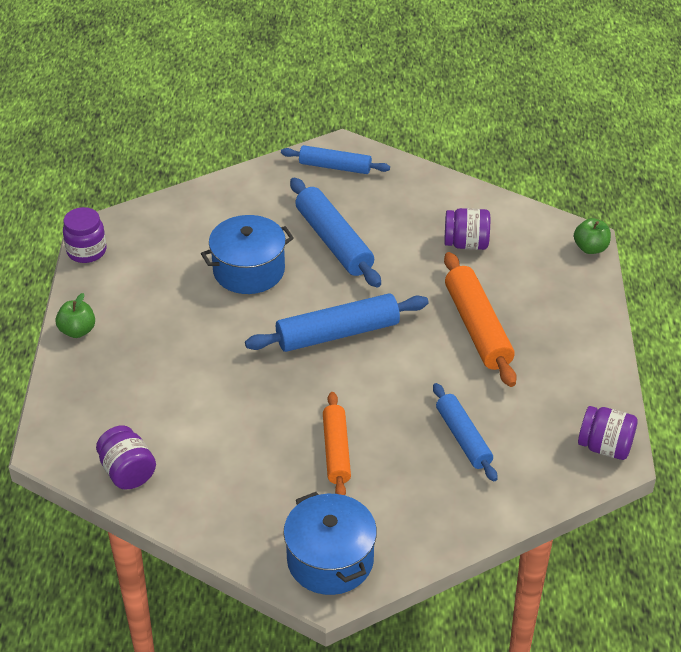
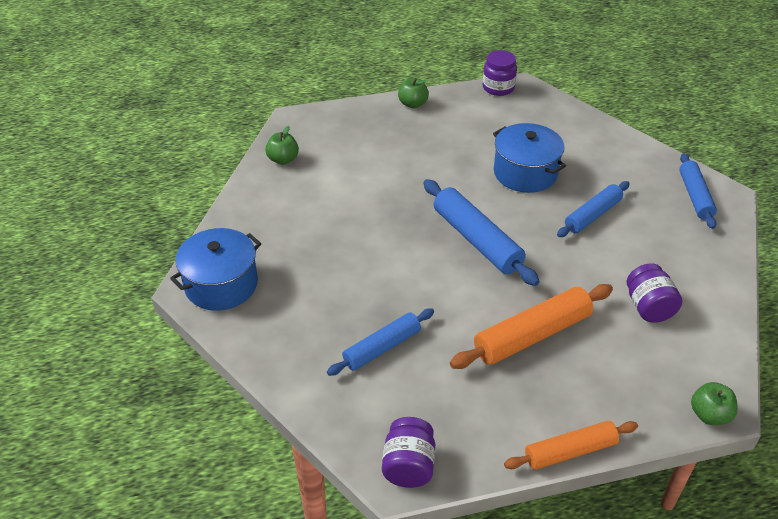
camera: 75 degrees right, 0 degrees up
(128, 472) = (283, 159): purple jar -> green apple
(334, 241) = (592, 215): blue rolling pin -> blue rolling pin, size x0.66
(336, 451) = (339, 265): orange rolling pin -> orange rolling pin (570, 451)

